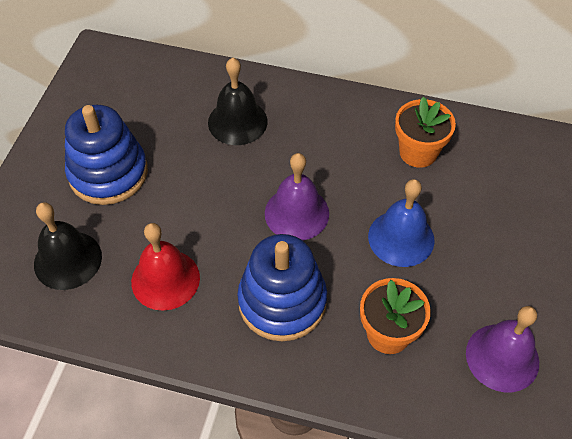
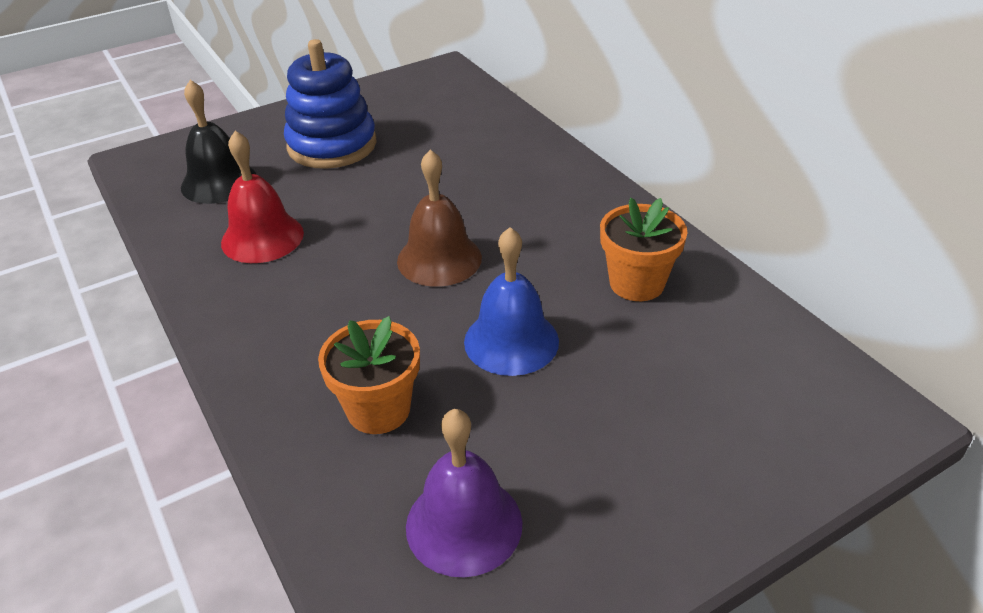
camera: 45 degrees right, 15 degrees down
(237, 122) = (488, 166): black bell -> none
(282, 301) = (325, 315): blue stacking toy -> none
(296, 213) = (439, 259): purple bell -> brown bell

